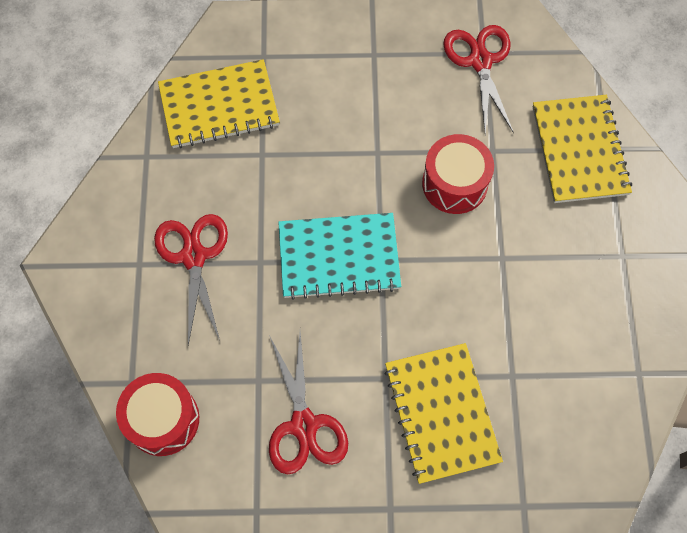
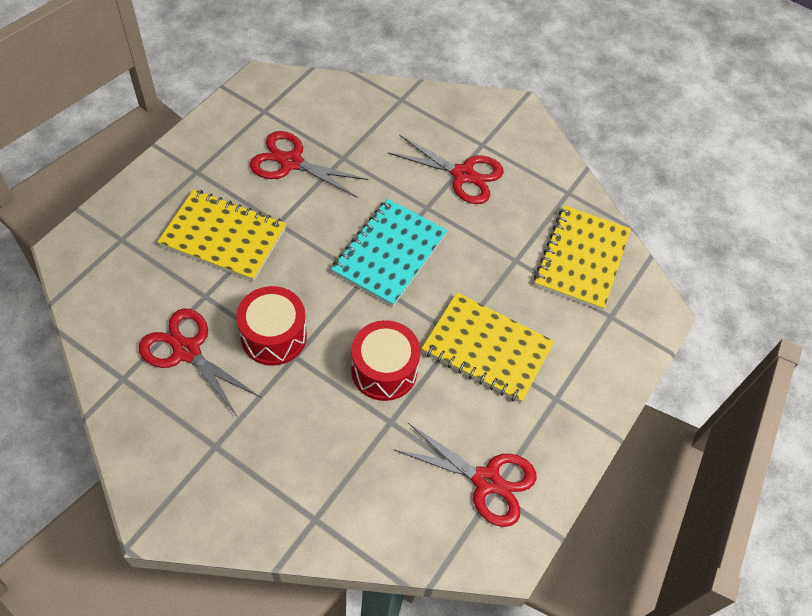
camera: 120 degrees right, 10 degrees down
(163, 419) = (362, 101): red drum -> red drum (274, 336)
(572, 345) = (187, 351): none -> red scissors
(579, 150) = (333, 493): yellow notebook -> yellow notebook (487, 349)

